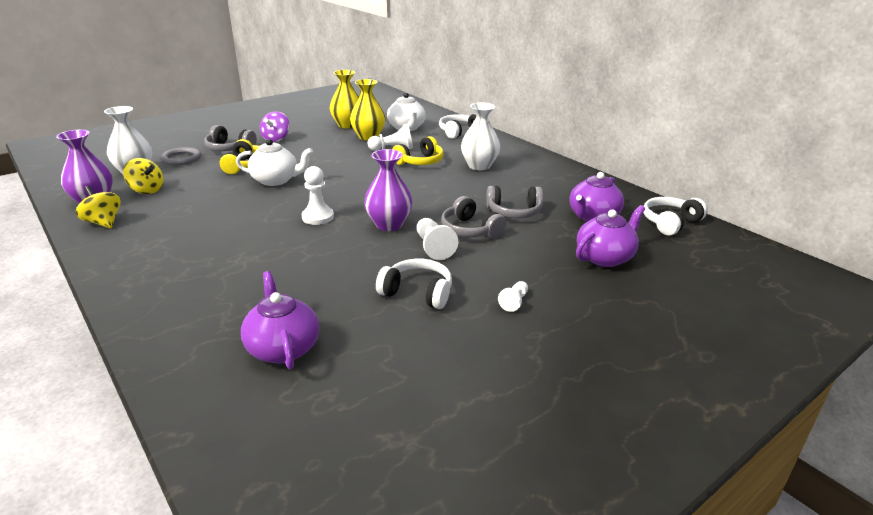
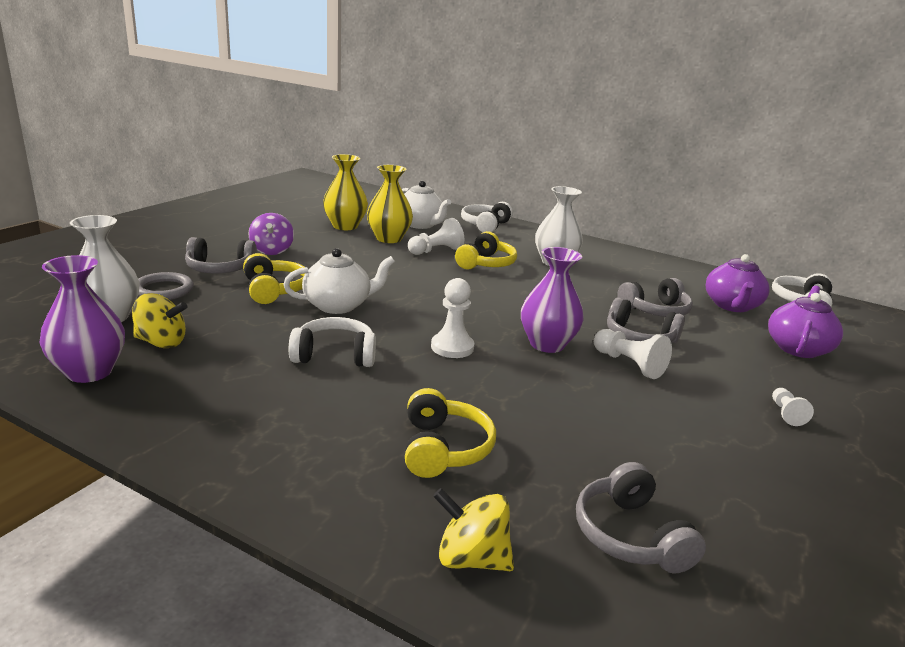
camera: 25 degrees left, 5 degrees down
(103, 222) = (146, 402): yellow spinning top -> yellow spinning top (471, 558)
(233, 277) = (443, 448): none -> yellow headphones
(283, 348) = (629, 535): purple teapot -> grey headphones
(417, 292) = (682, 423): white headphones -> white headphones (335, 355)

